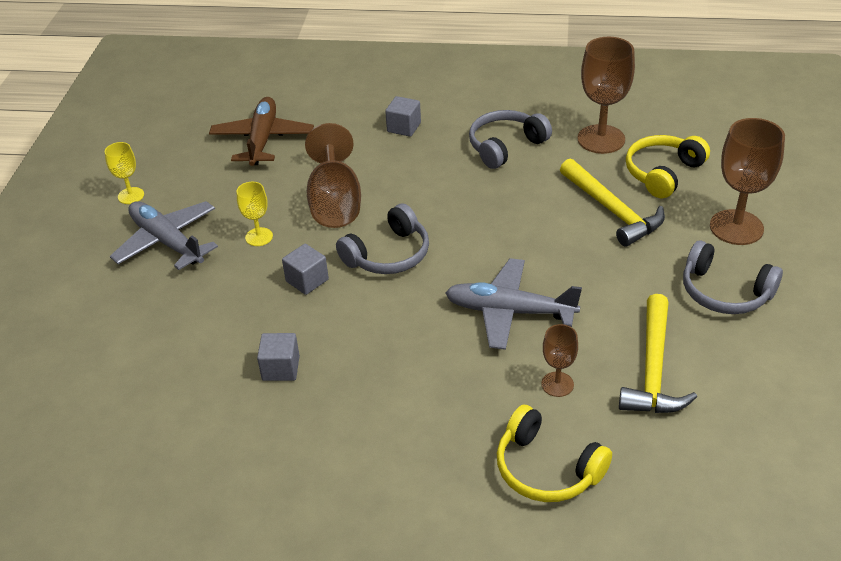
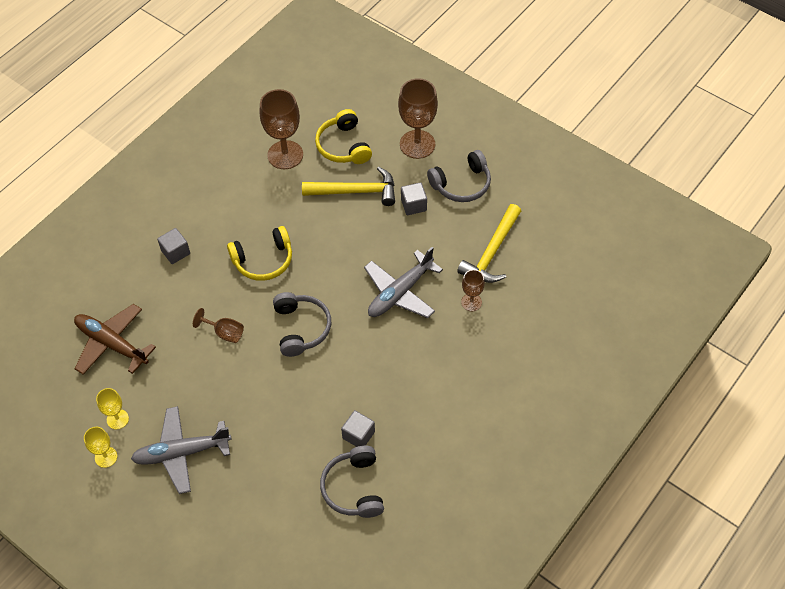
camera: 60 degrees left, 15 degrees up
(259, 237) = (223, 394): yellow goblet -> yellow goblet (117, 419)
(307, 280) = (289, 385): grey cube -> grey cube (413, 205)
(335, 203) = (224, 333): brown goblet -> brown goblet, size x0.53
(505, 146) = (248, 208): grey headphones -> grey headphones (354, 488)
(547, 469) = (524, 341): yellow headphones -> yellow headphones (263, 260)
(653, 369) = (492, 252): yellow hammer -> yellow hammer turned 75 degrees clockwise

